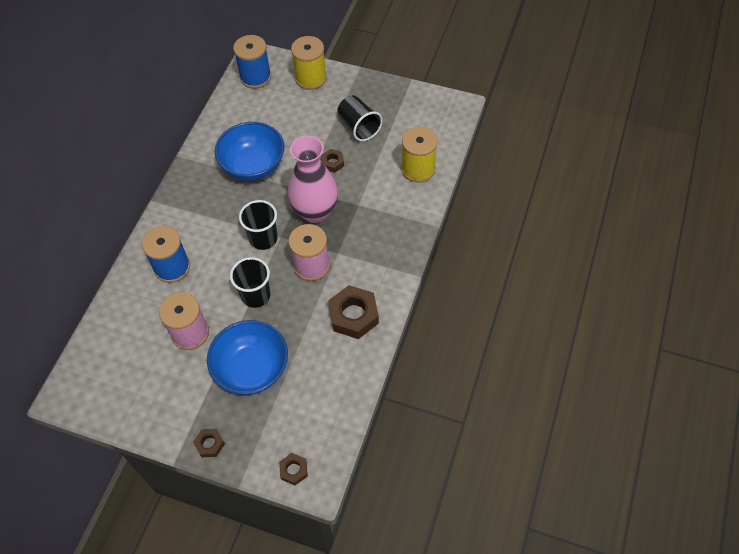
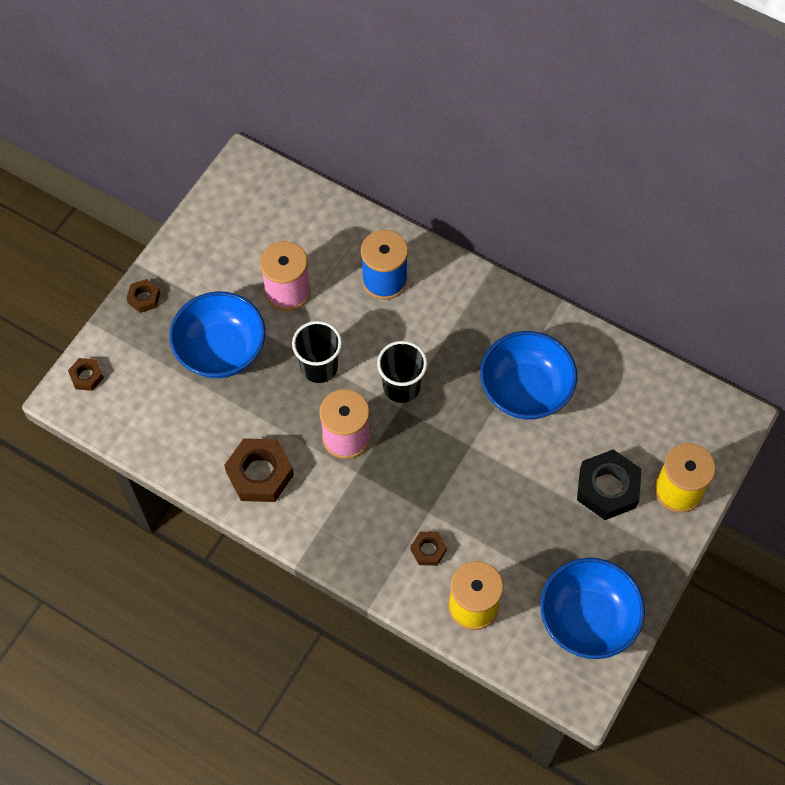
camera: 100 degrees right, 5 degrees up
(255, 77) = (693, 414): blue spool -> none
(315, 211) = (430, 455): pink vase -> none
(317, 112) = (607, 488): none -> black nut
(332, 163) = (509, 492): brown nut -> brown nut (428, 550)
(359, 127) = (569, 540): black cup -> none
(409, 111) = (587, 619): none -> blue bowl

